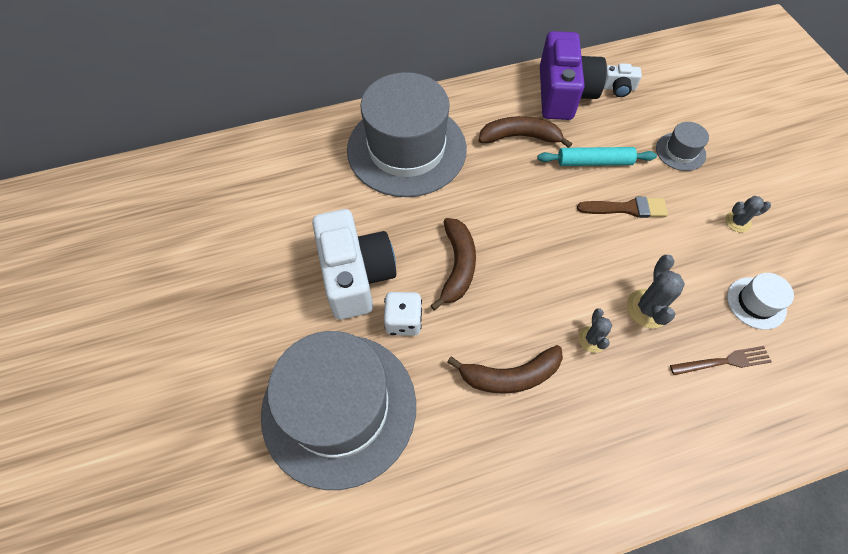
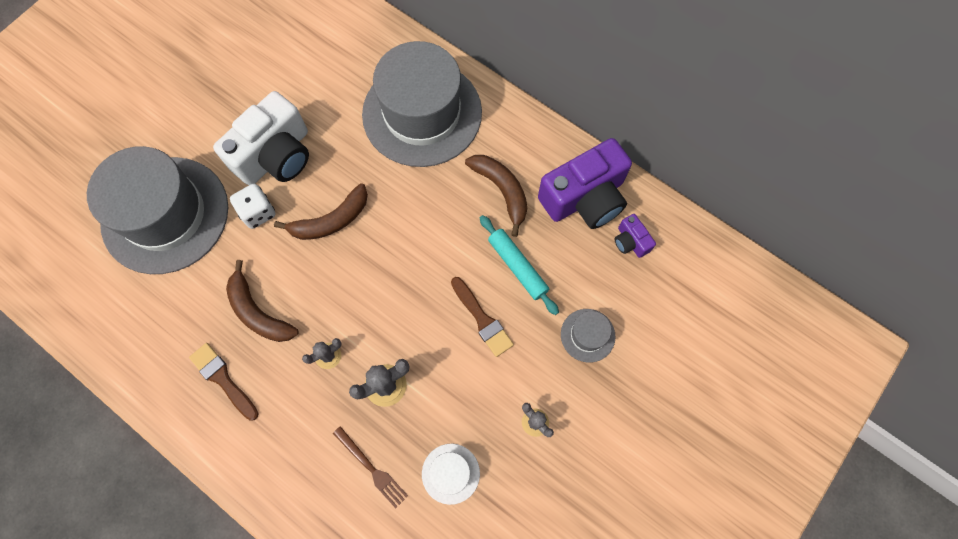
camera: 55 degrees right, 10 degrees up
(562, 447) = (223, 379): none -> brown brush
(618, 88) = (630, 241): white camera -> purple camera

